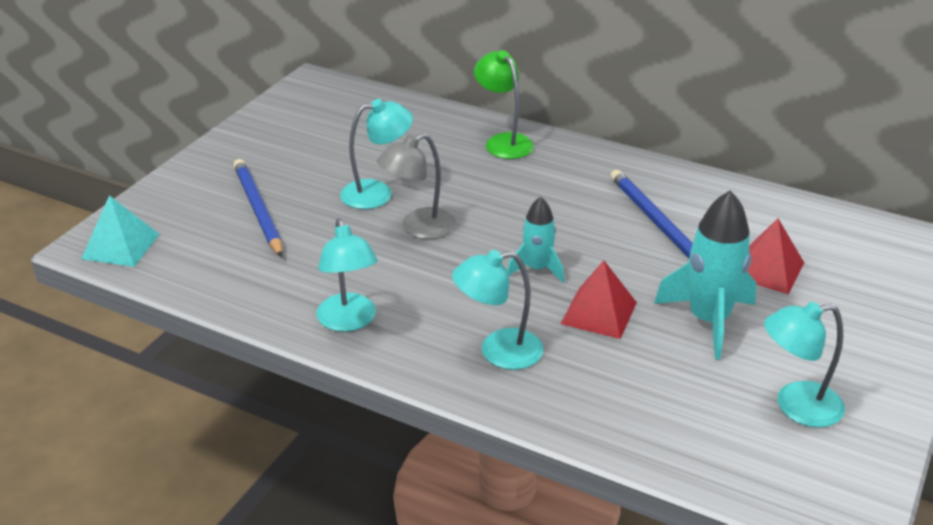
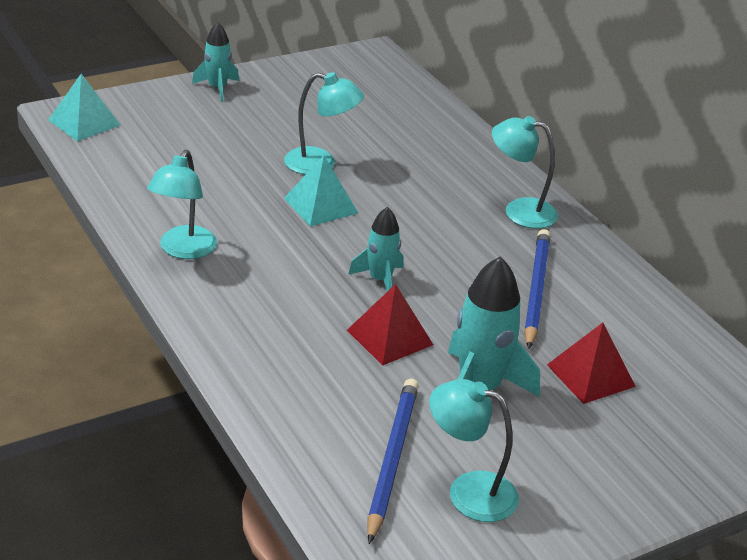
camera: 30 degrees right, 0 degrees up
(211, 164) = (217, 88): none -> turquoise rocket
(258, 210) = (212, 138): blue pencil -> blue pencil (391, 459)
(418, 228) = (321, 205): grey lamp -> turquoise pyramid
(498, 352) = (270, 326): turquoise lamp -> turquoise lamp (519, 211)
(503, 142) = (479, 167): green lamp -> none

